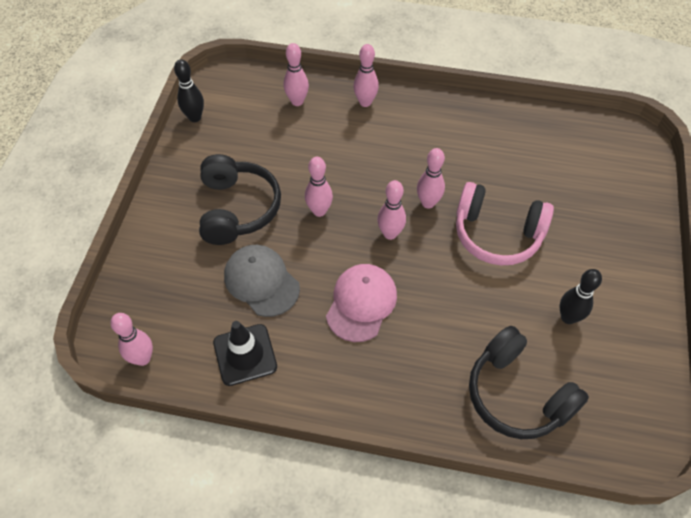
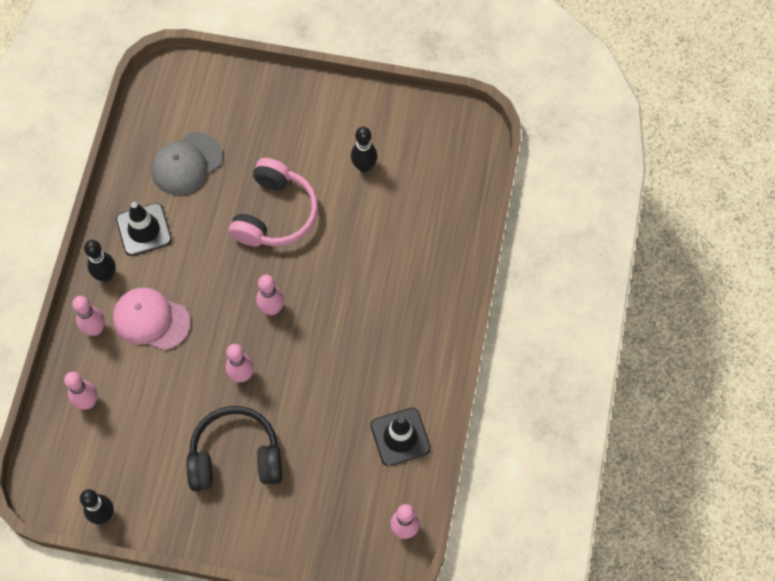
camera: 90 degrees left, 10 degrees up
(261, 281) = (323, 427): grey cap -> grey cap (186, 164)
(361, 303) = (348, 336): pink cap -> pink cap (151, 320)
(417, 107) = (106, 275): none -> black bowling pin
(428, 203) = (236, 272): pink bowling pin -> none
(466, 130) = (144, 230): none -> black traffic cone
(517, 394) = (435, 215): black headphones -> none

